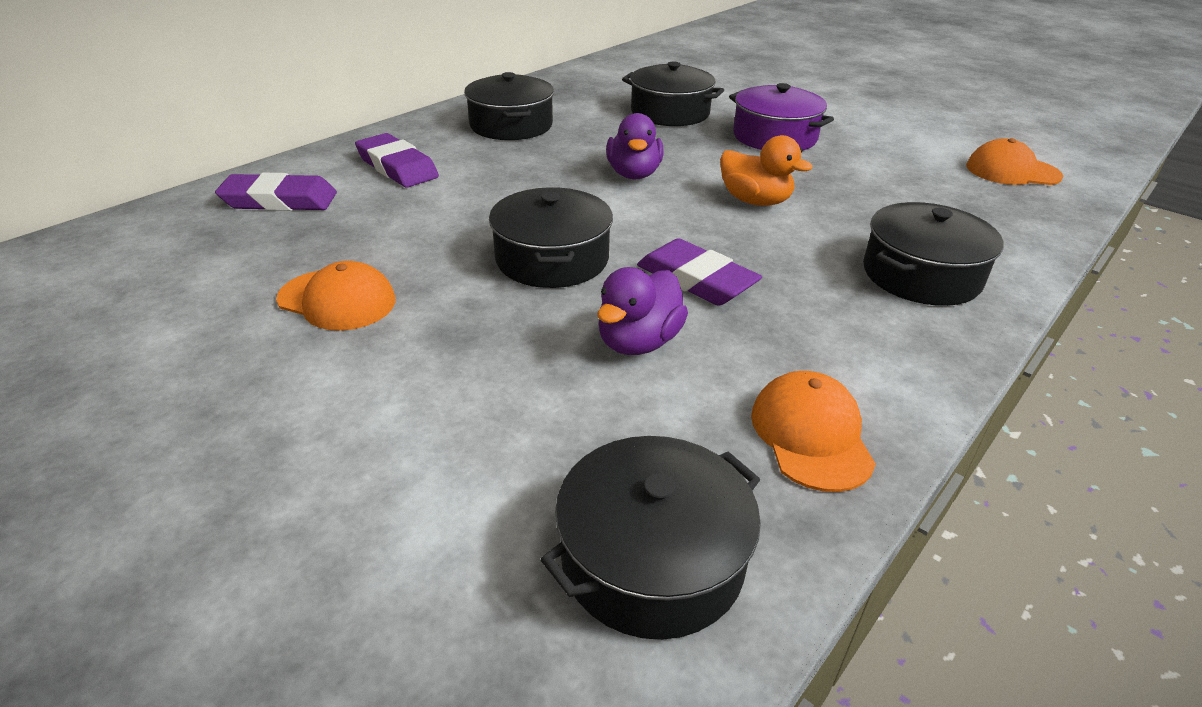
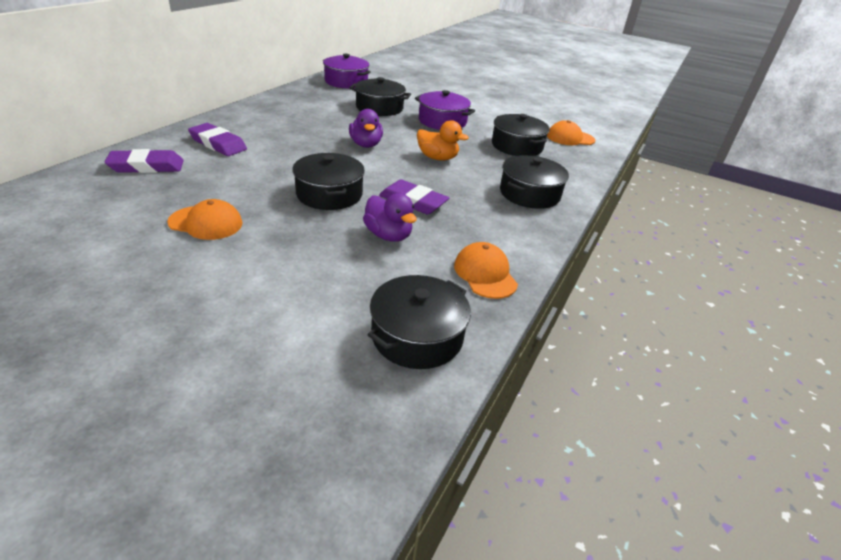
camera: 15 degrees left, 0 degrees up
(511, 125) = (284, 117): black pot -> black pot (517, 146)
(624, 70) = (346, 82): none -> purple pot
(638, 342) = (388, 235): purple duck -> purple duck turned 60 degrees counterclockwise

